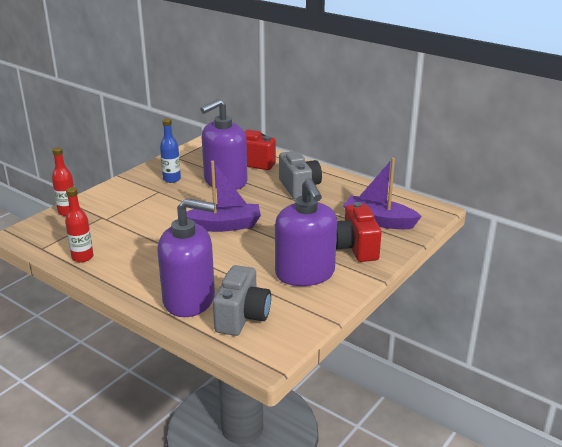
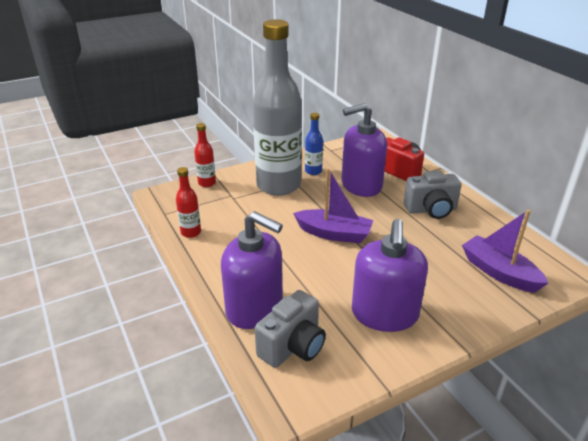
camera: 25 degrees right, 5 degrees up
(145, 198) = (278, 185): none -> grey bottle
(299, 188) = (431, 210): grey camera -> grey camera turned 75 degrees clockwise
(355, 248) = (456, 299): red camera -> none

